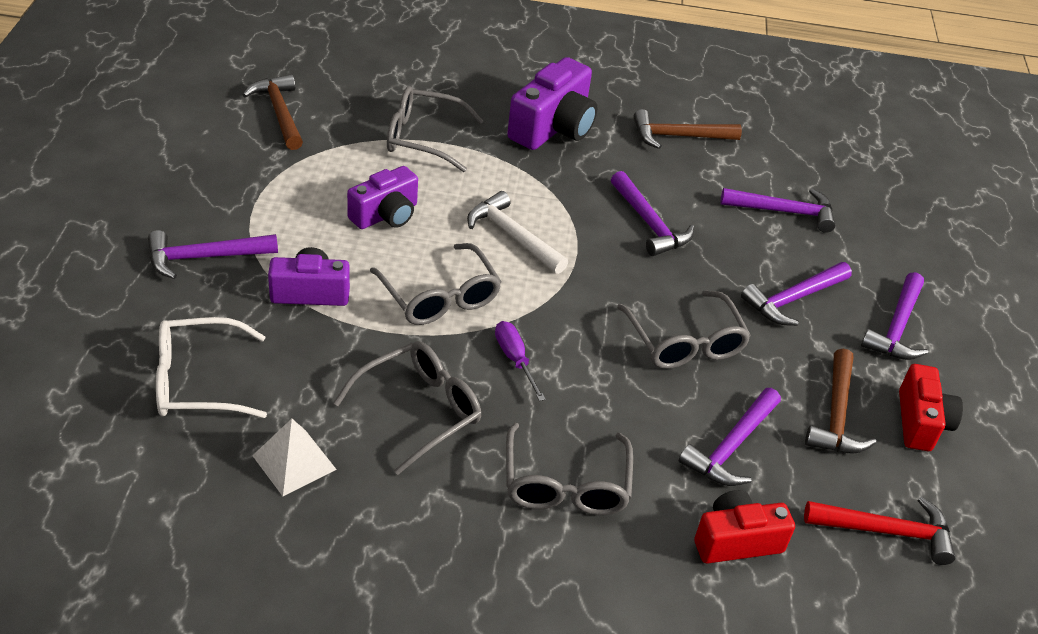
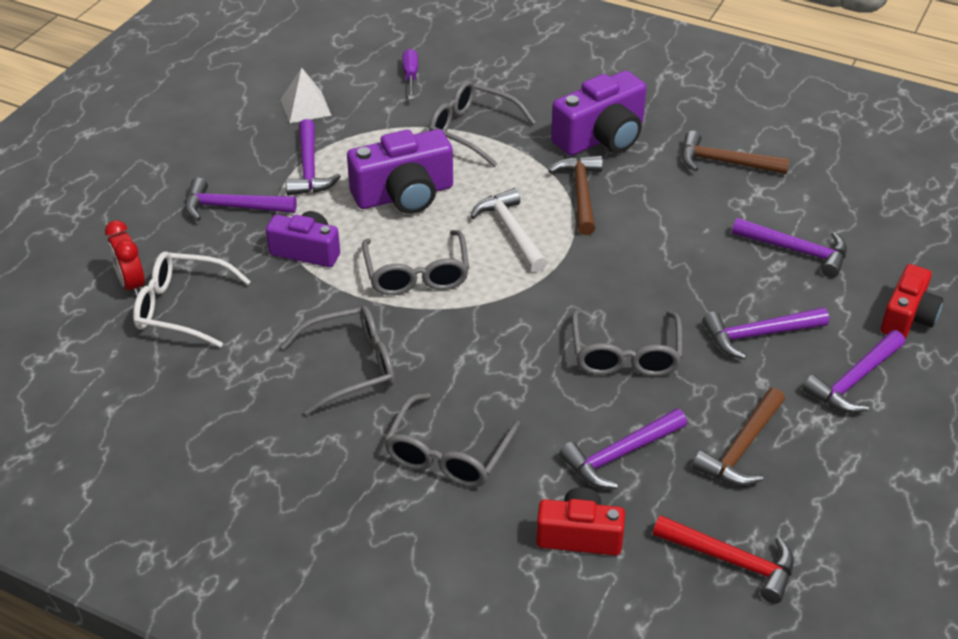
camera: 25 degrees right, 0 degrees up
(125, 365) = (131, 284): none -> red clock
(279, 112) = (353, 91): brown hammer -> brown hammer (581, 193)
(294, 462) = (228, 387): white pyramid -> white pyramid (305, 107)
(385, 215) = (404, 195): purple camera -> purple camera, size x1.52
(514, 359) = (457, 340): purple screwdriver -> purple screwdriver (410, 76)
(649, 224) = (650, 241): purple hammer -> purple hammer (309, 169)
(920, 422) = (826, 472): red camera -> red camera (907, 317)

